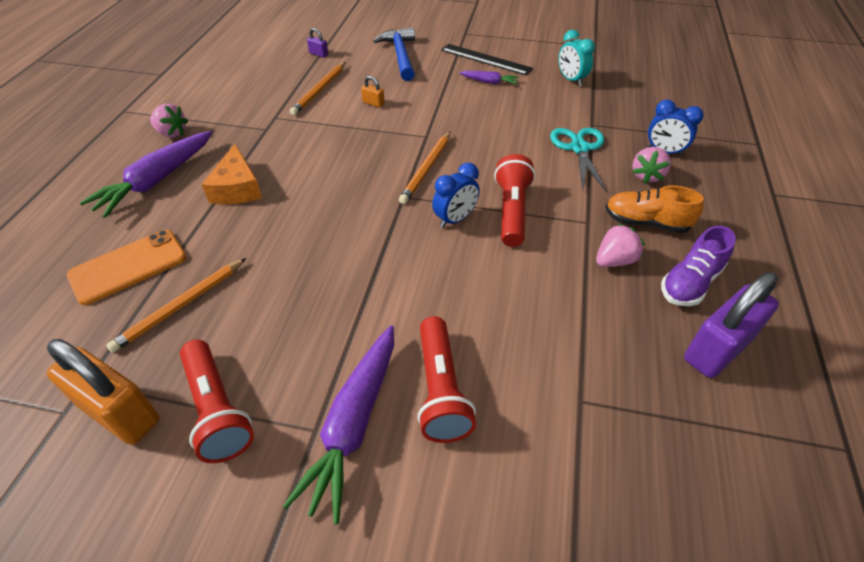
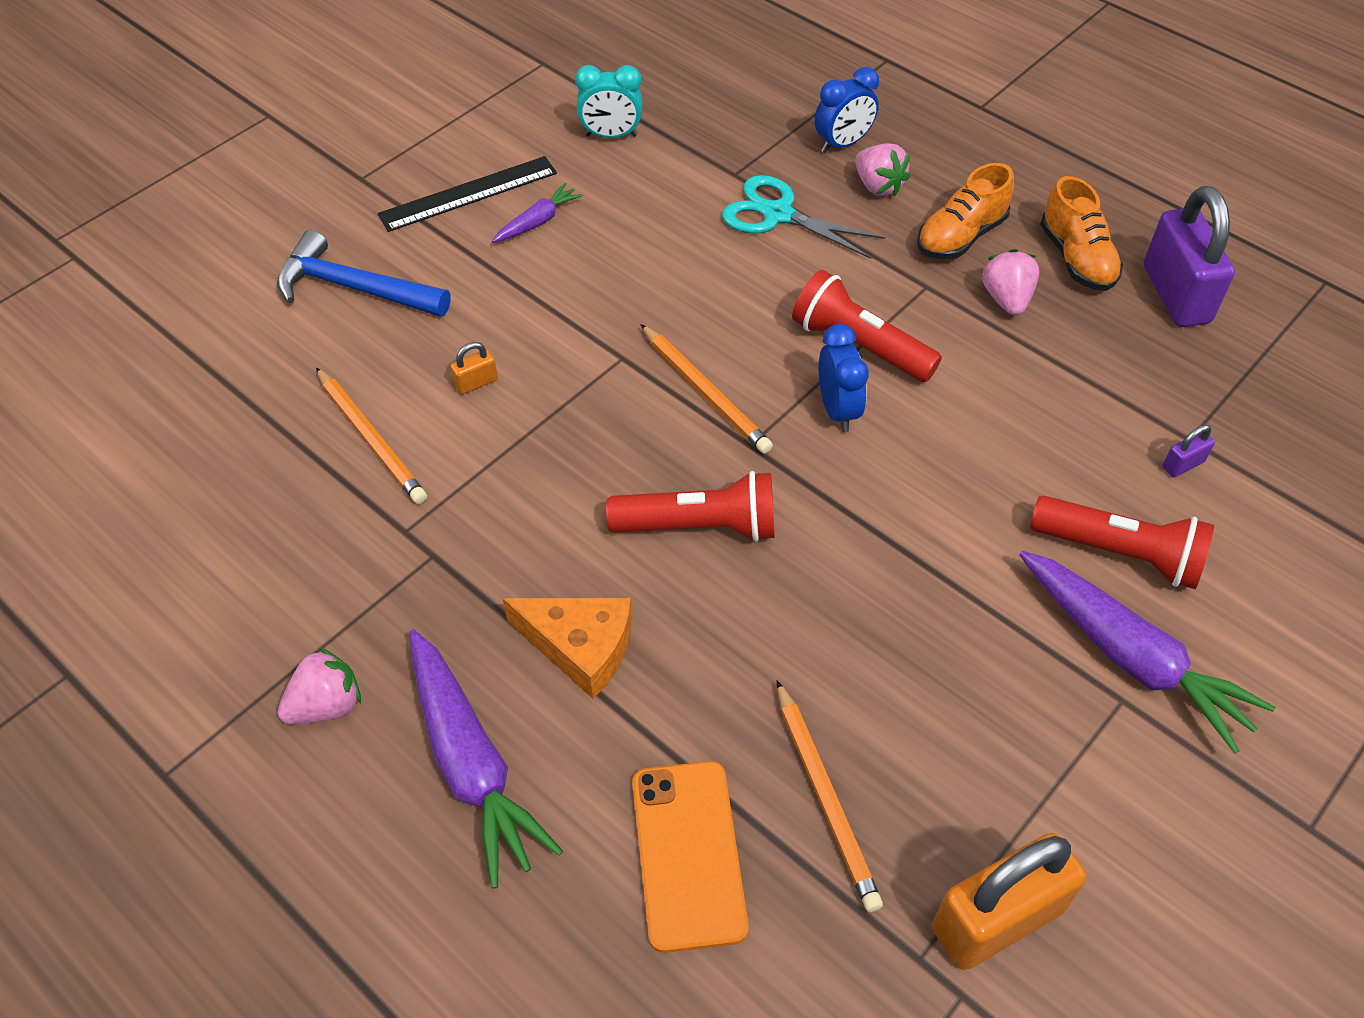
camera: 60 degrees left, 5 degrees up
(217, 410) = (1045, 798): red flashlight -> red flashlight (699, 527)
(318, 54) = (238, 395): purple padlock -> purple padlock (1183, 464)
(690, 283) = (1076, 259): purple shoe -> orange shoe

